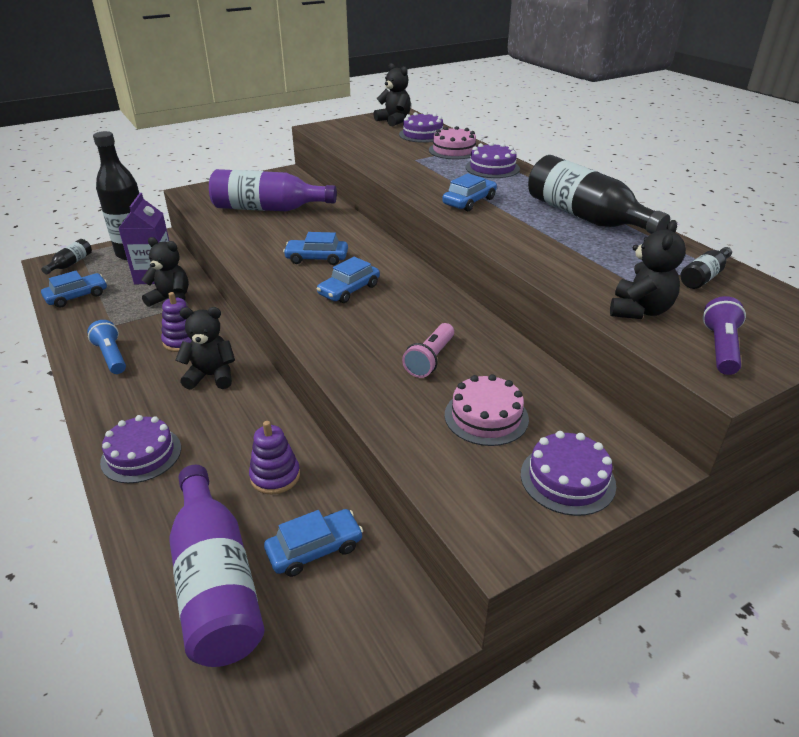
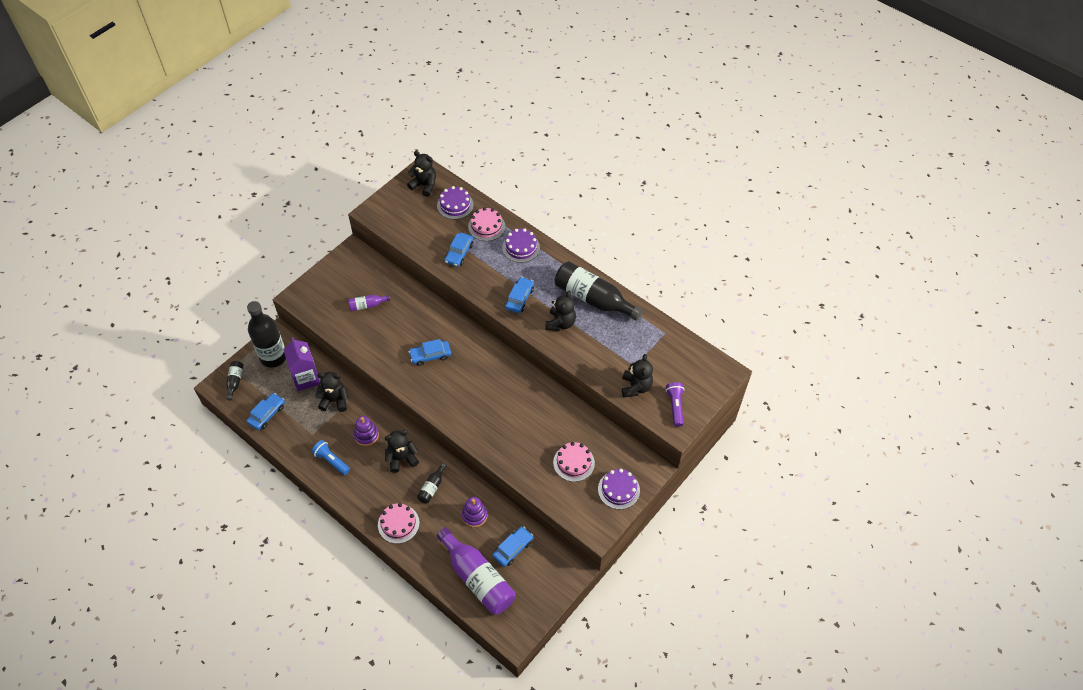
camera: 20 degrees left, 20 degrees up
(141, 454) = (398, 524): purple cake -> pink cake
(268, 209) = (367, 305): purple bottle -> purple bottle, size x0.46
(349, 290) = (465, 382): blue car -> blue car (459, 253)
(430, 360) = (533, 430): pink flashlight -> none
(523, 229) = (560, 323): none -> black teddy bear
(704, 277) = (664, 346): black bottle -> black bottle (432, 487)

